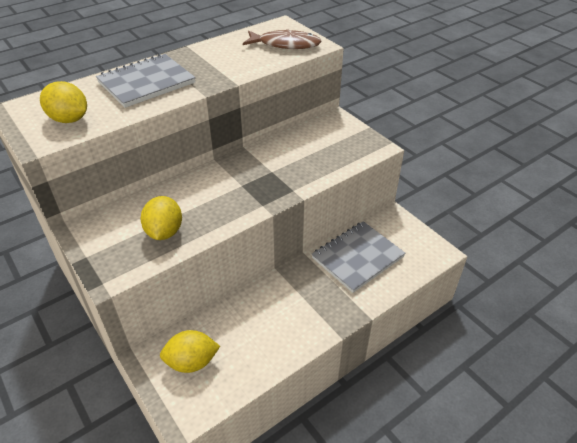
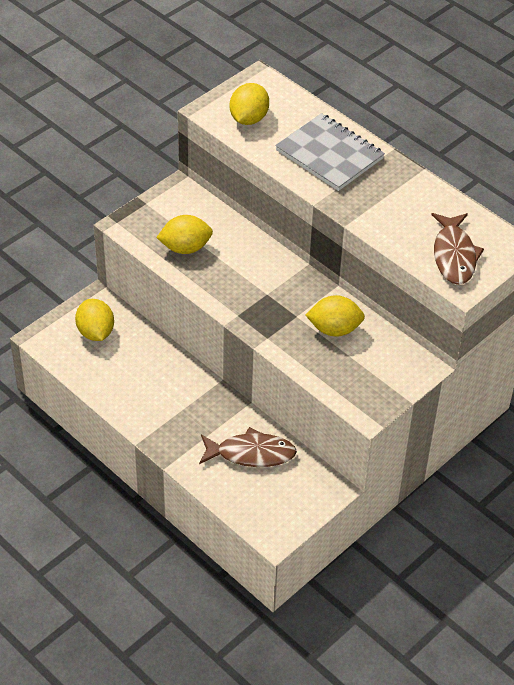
camera: 80 degrees right, 5 degrees up
(291, 153) = (334, 329): none -> yellow lemon
(357, 257) = (251, 453): grey notebook -> brown fish

